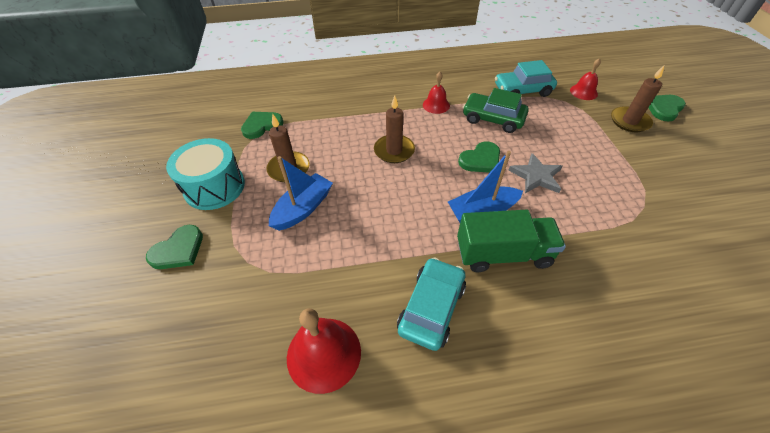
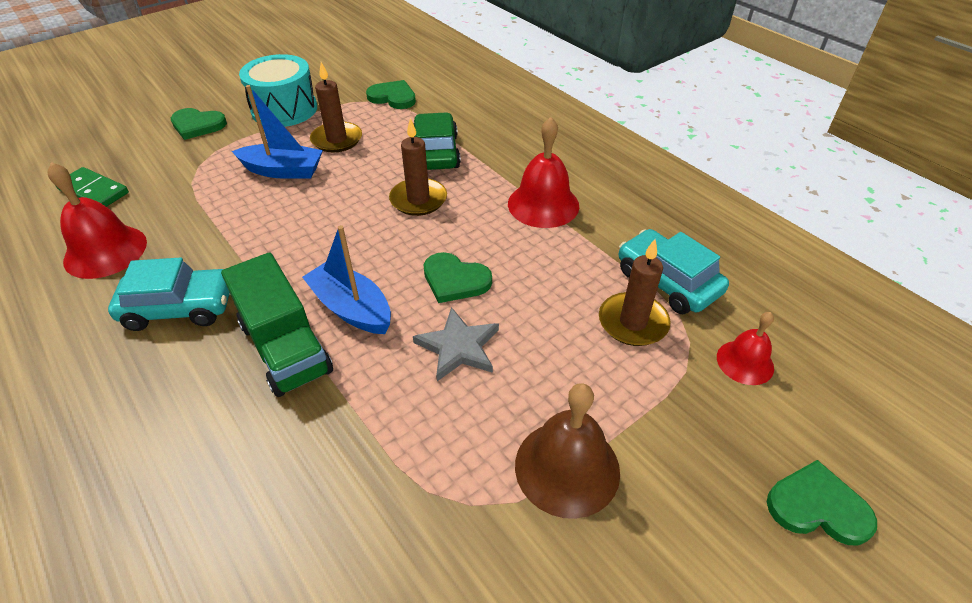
camera: 60 degrees right, 5 degrees down
(216, 354) = (93, 191): none -> green domino
(436, 105) = (543, 204): red bell -> red bell, size x1.65
(493, 119) = (559, 268): green car -> green car (435, 153)
(629, 121) = (712, 449): brown candle -> brown candle (633, 322)
(629, 167) = (567, 467): none -> brown bell

